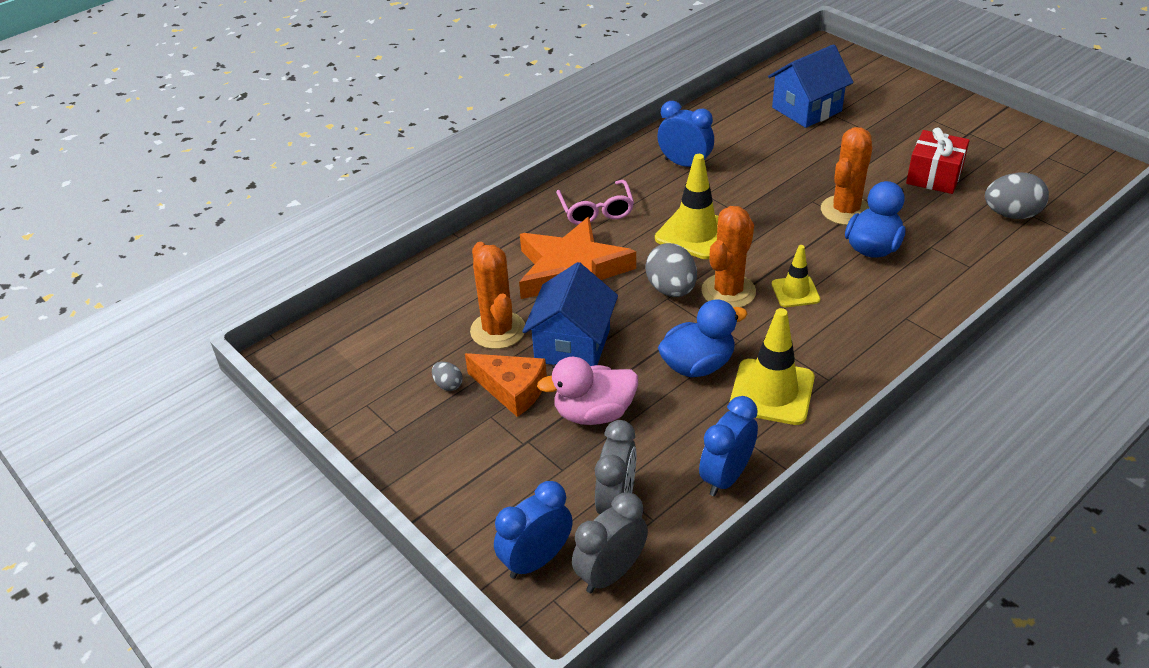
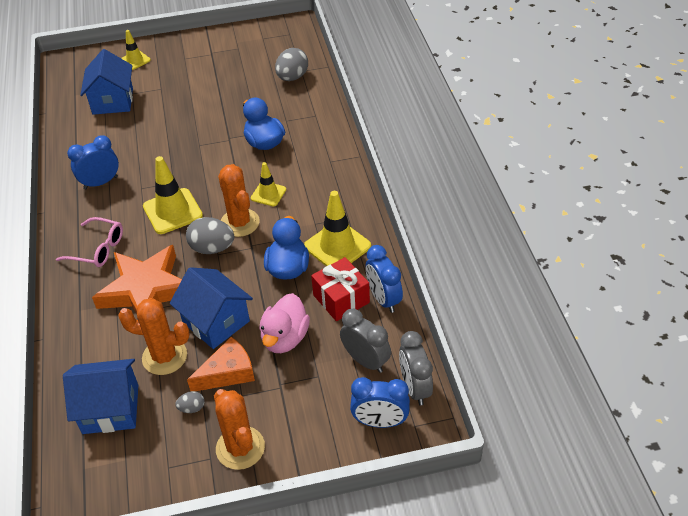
camera: 60 degrees left, 5 degrees up
(409, 326) = (110, 409): none -> blue house
(536, 560) = (380, 422): blue clock -> blue clock turned 75 degrees counterclockwise
(845, 210) = (222, 136): orange cactus -> orange cactus (240, 448)
(885, 90) = (135, 60): none -> yellow traffic cone
(934, 176) = (232, 86): red gift -> red gift (341, 299)

